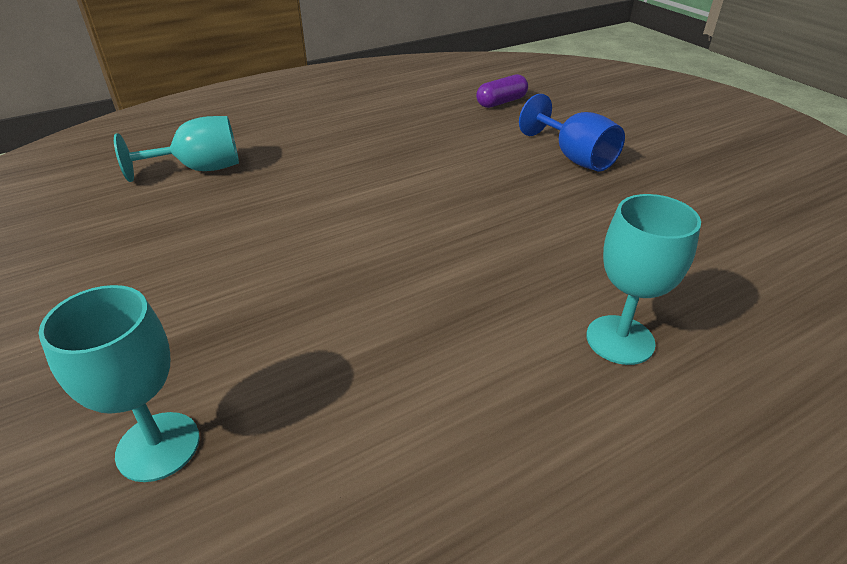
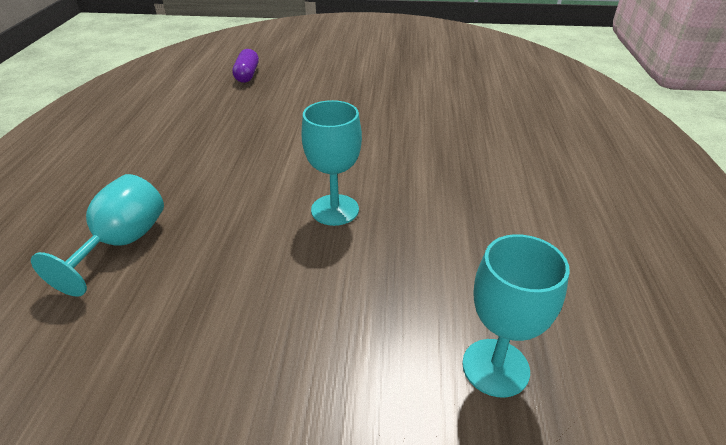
camera: 55 degrees left, 0 degrees up
(574, 157) = (352, 84): blue goblet -> none
(620, 340) = (529, 148): turquoise goblet -> turquoise goblet (335, 210)

